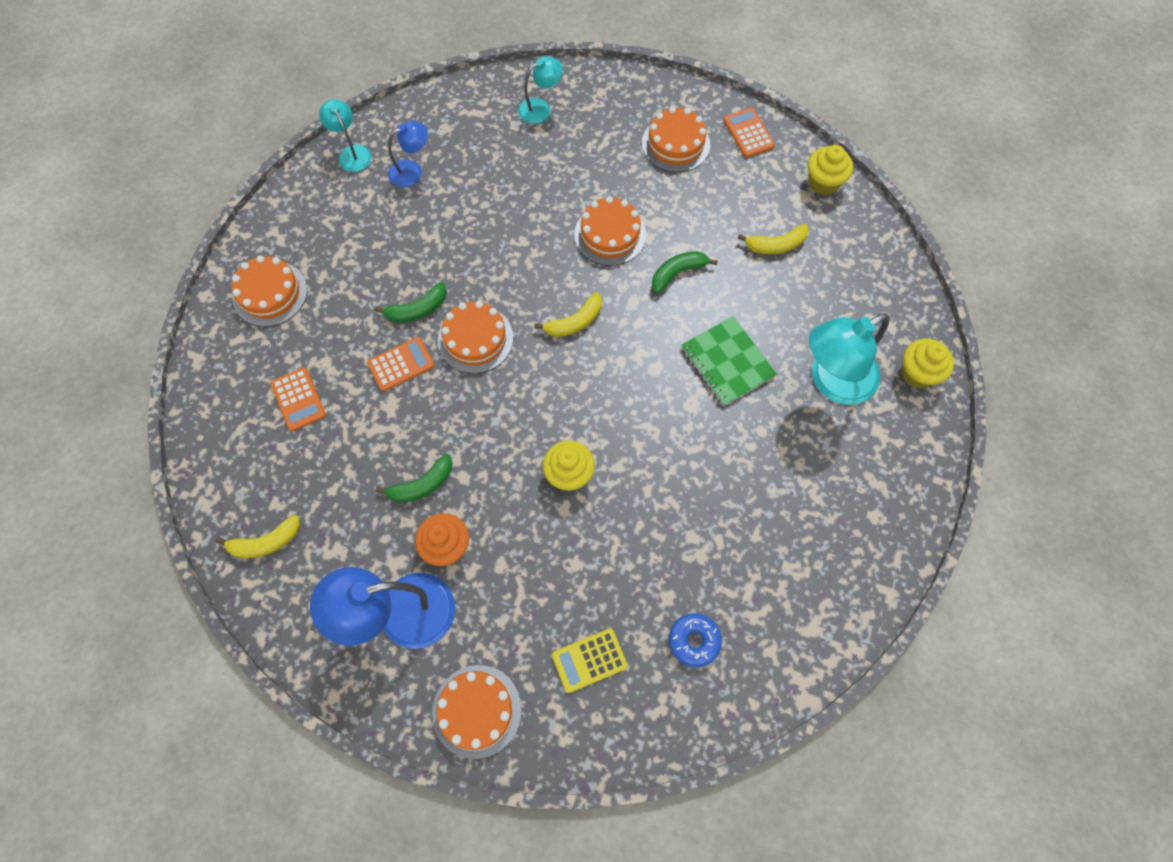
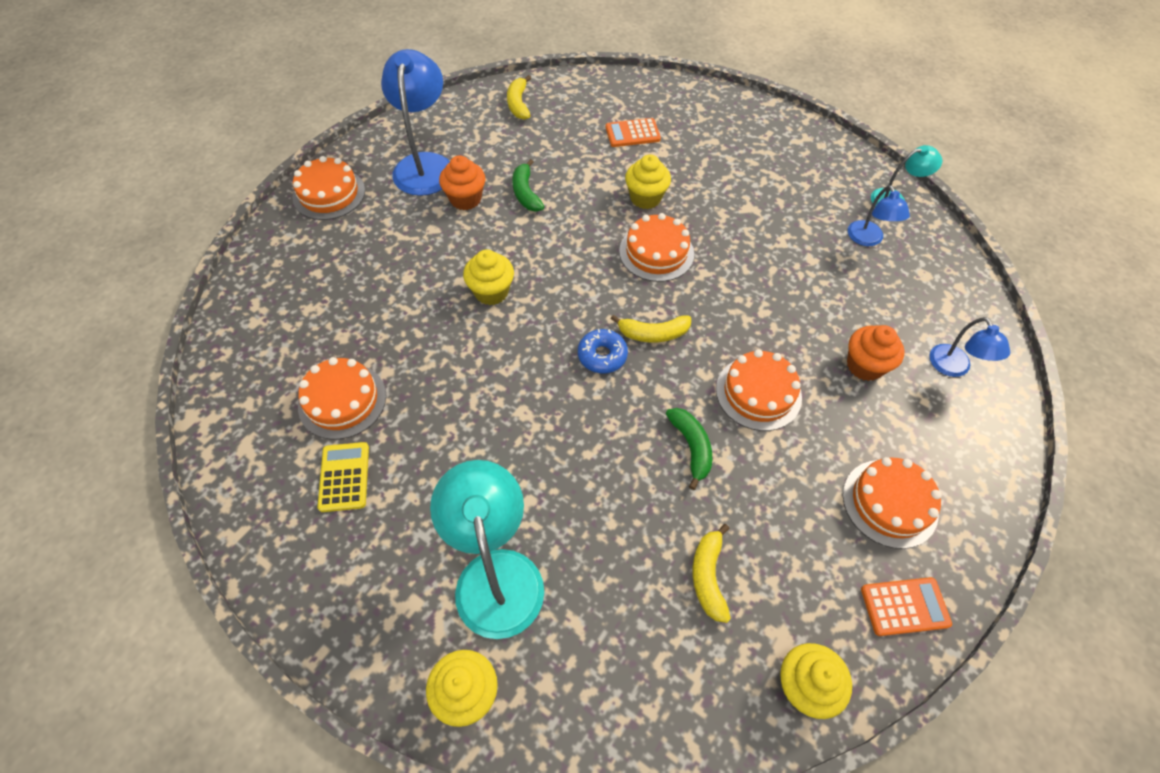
camera: 105 degrees right, 10 degrees down
(270, 293) = (740, 129): orange cake -> orange cake (342, 400)
(401, 364) = (645, 198): orange calculator -> yellow cupcake
(417, 309) = (700, 217): green banana -> none
(540, 108) = (953, 368): turquoise lamp -> blue lamp
(558, 165) = (864, 365): none -> orange cupcake
(574, 322) = (653, 334): yellow banana -> yellow banana turned 75 degrees counterclockwise
(589, 660) = (323, 268): yellow calculator -> yellow calculator (344, 477)
(694, 641) = (294, 345): blue donut -> blue donut (602, 355)
(727, 362) = (560, 463): green notebook -> none

